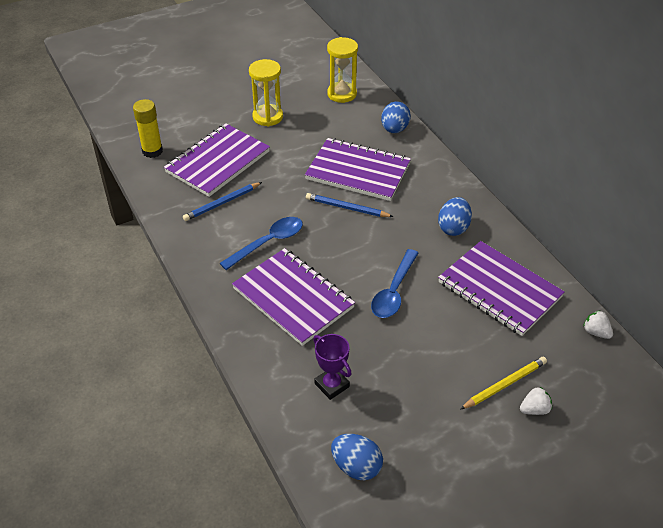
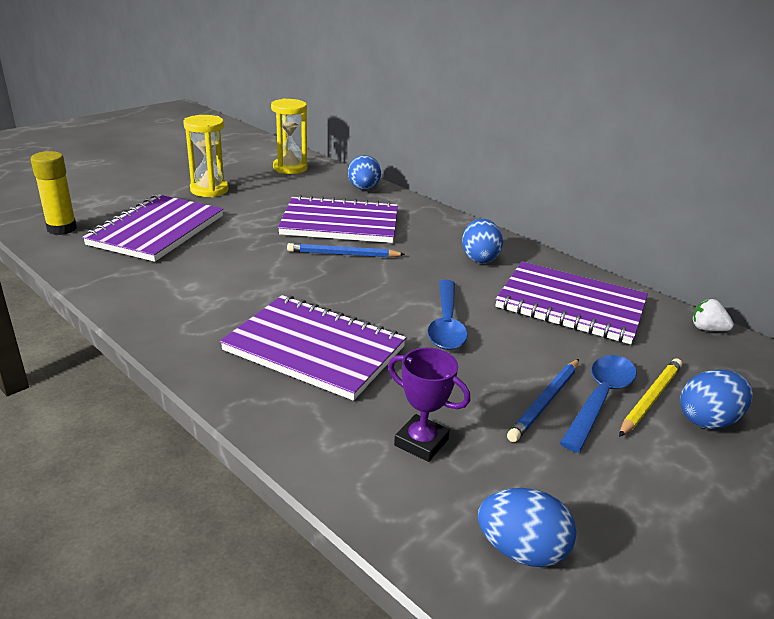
camera: 20 degrees left, 15 degrees down
(222, 203) = (175, 266): blue pencil -> blue pencil (545, 401)
(268, 242) = (254, 297): blue spoon -> blue spoon (600, 399)
(534, 409) = (708, 420): white strawberry -> blue egg

